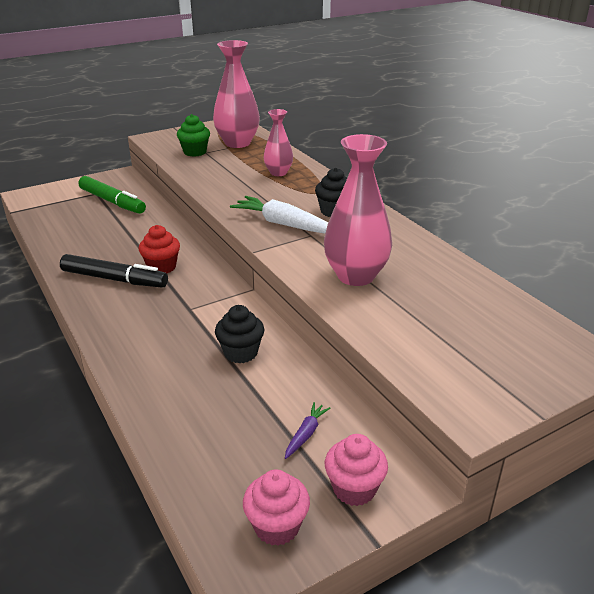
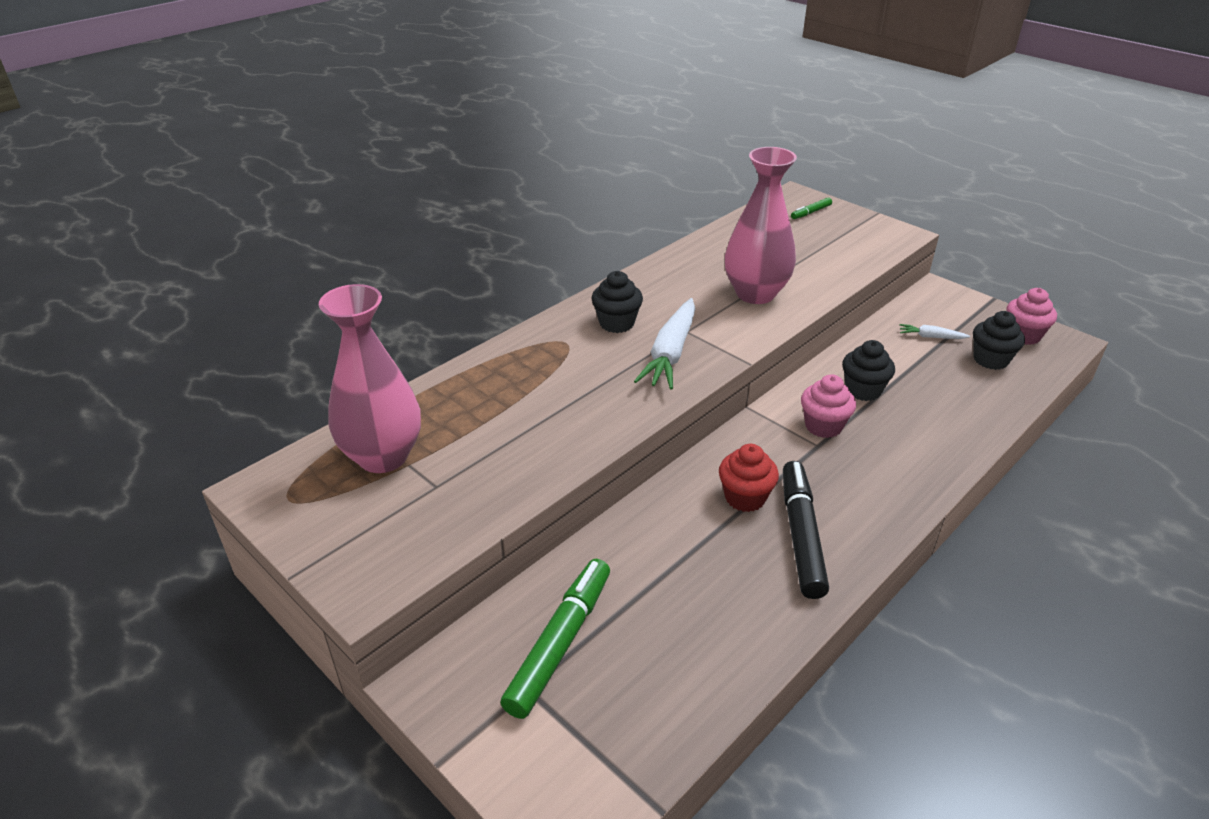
camera: 105 degrees left, 5 degrees up
(195, 152) = (438, 500): green cupcake -> none
(243, 466) = (990, 360): none -> black cupcake
(278, 173) = (508, 386): pink vase -> none
(306, 434) = (931, 337): purple carrot -> white carrot
(354, 489) = (961, 310): pink cupcake -> pink cupcake (823, 426)
(538, 355) = (811, 212): none -> green marker

